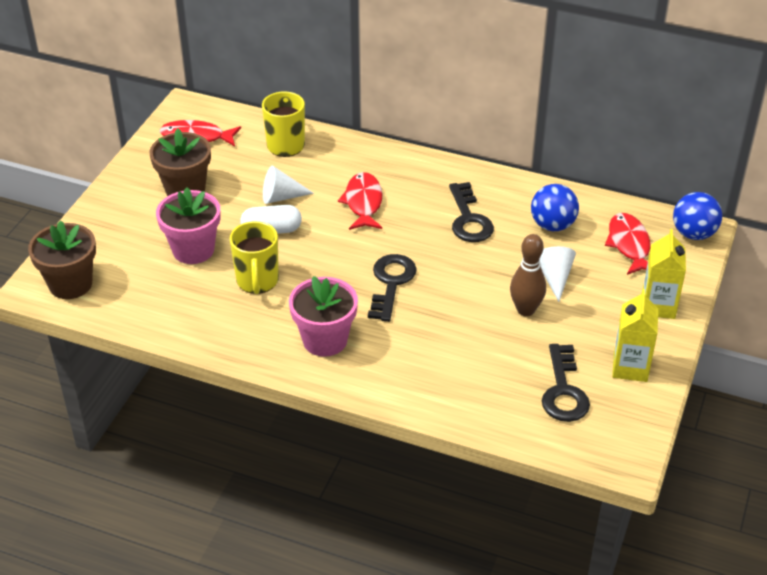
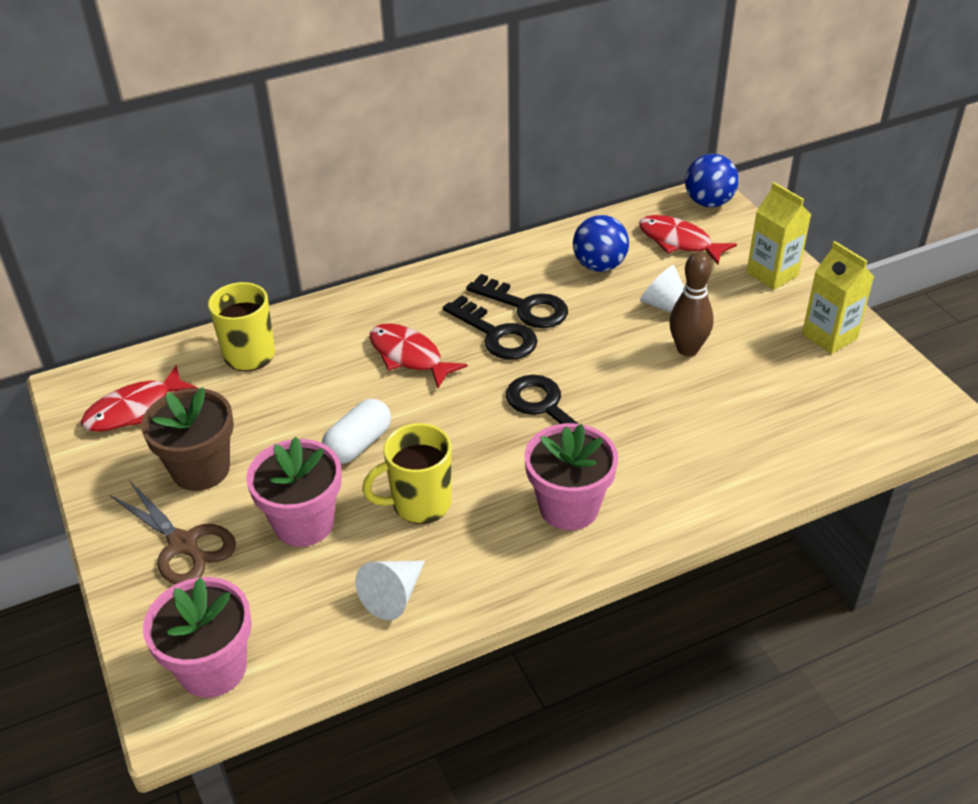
camera: 45 degrees left, 0 degrees up
(70, 284) = (213, 668): brown flower pot -> pink flower pot
(131, 219) = (183, 544): none -> brown scissors
(257, 281) = (419, 503): yellow mug -> yellow mug turned 120 degrees clockwise
(281, 197) = (319, 406): white cone -> white cone (394, 595)
(563, 390) = (816, 392): black key -> black key (496, 334)

